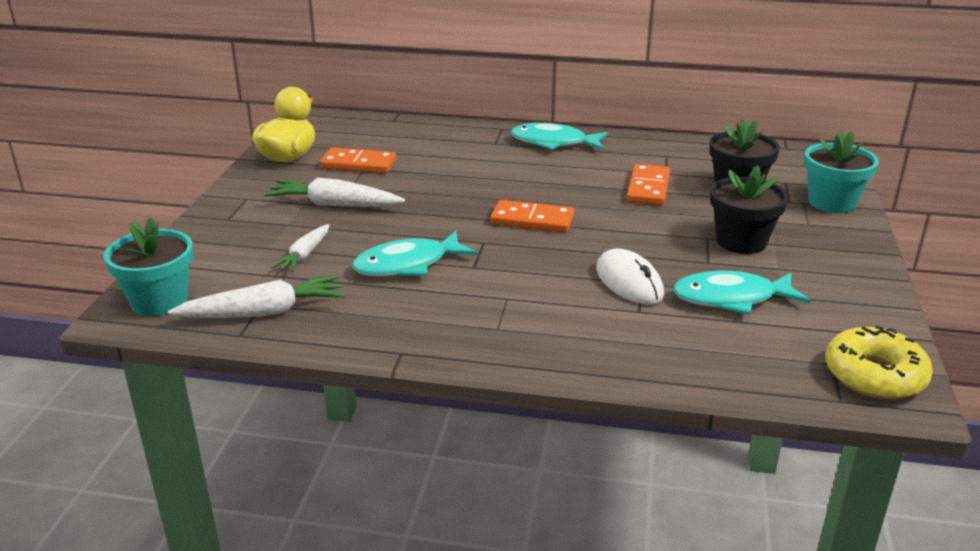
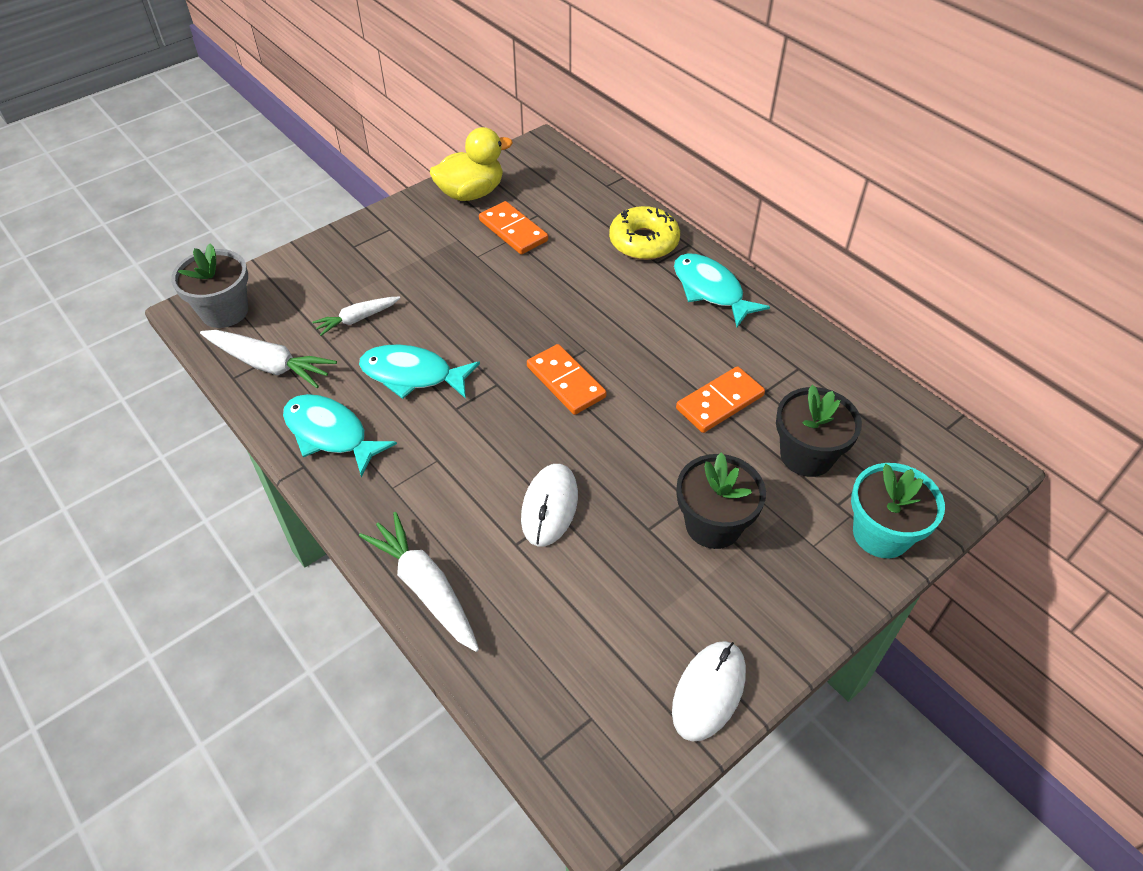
camera: 40 degrees right, 20 degrees up
(159, 301) = (224, 311): turquoise flower pot -> grey flower pot
(334, 205) = (440, 272): white carrot -> white carrot (425, 587)
(731, 298) = (608, 585): turquoise fish -> turquoise fish (330, 434)
(870, 312) = (708, 691): none -> white mouse
(874, 375) = (607, 758): yellow donut -> yellow donut (644, 242)

